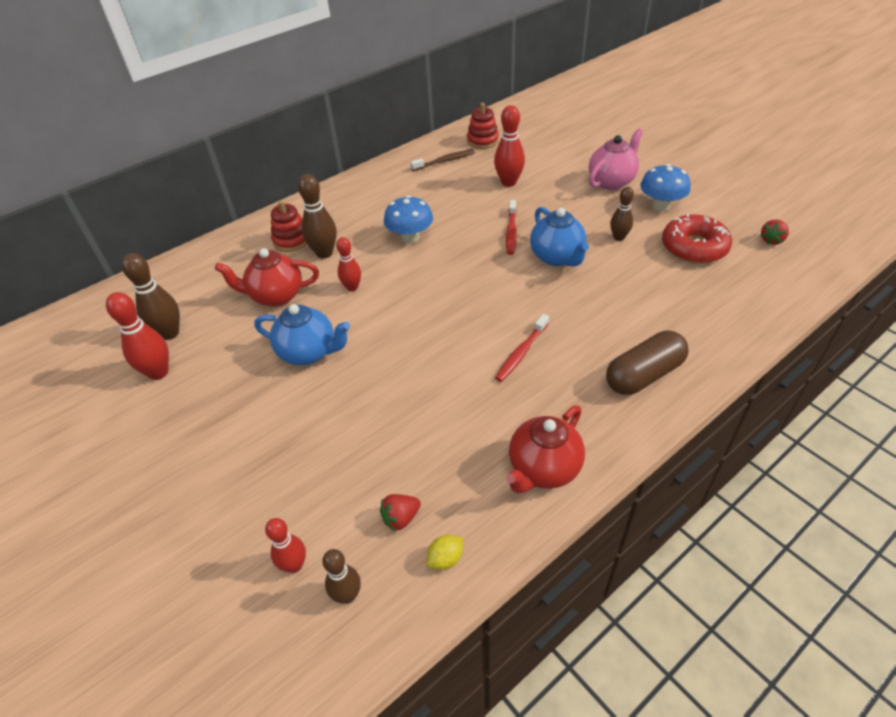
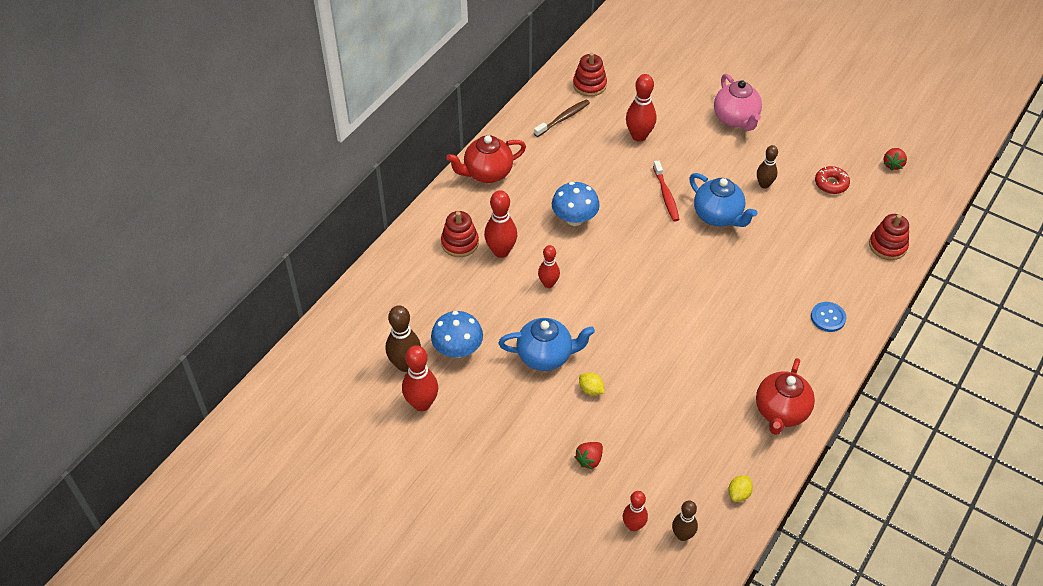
camera: 20 degrees left, 5 degrees up
(276, 296) = (482, 307): red teapot -> red teapot (487, 173)
(324, 253) = (501, 251): brown bowling pin -> red bowling pin
(335, 395) = (591, 390): none -> yellow lemon
(401, 518) = (693, 473): red strawberry -> red strawberry (589, 460)
(521, 352) = (725, 318): red toothbrush -> none
(611, 181) = (736, 119): pink teapot -> pink teapot turned 135 degrees clockwise
(643, 375) = (828, 318): brown capsule -> blue button
(660, 206) = (789, 141): blue mushroom -> blue mushroom (458, 349)
(694, 247) = (831, 184): red donut -> red donut, size x0.57
(742, 314) = (887, 246): none -> red stacking toy

